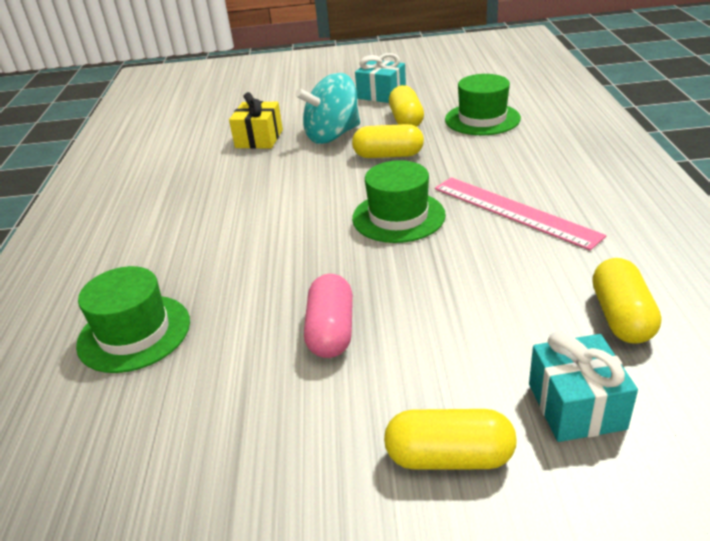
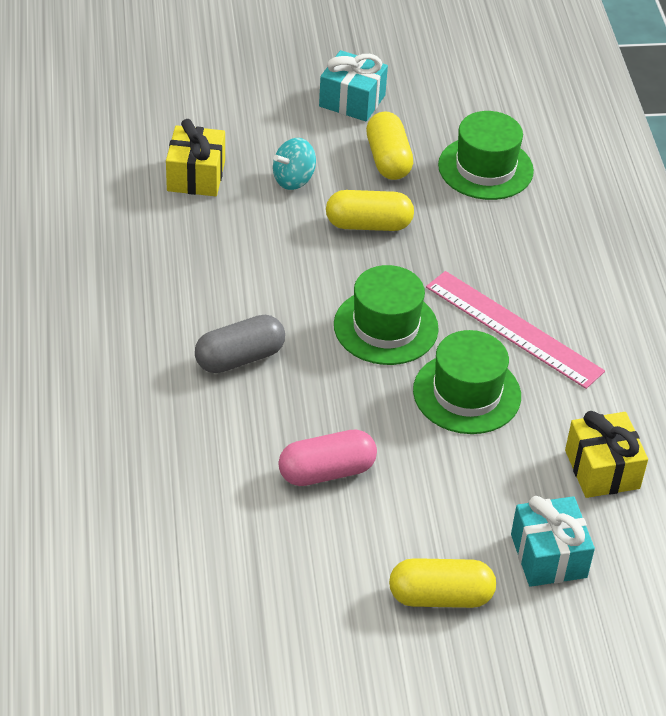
camera: 10 degrees left, 10 degrees up
(134, 333) = (124, 464): green hat -> green hat (467, 393)
(266, 245) = (240, 358): none -> grey capsule
(331, 331) = (327, 472): pink capsule -> pink capsule turned 75 degrees clockwise
(332, 135) = (294, 179): turquoise spinning top -> turquoise spinning top, size x0.56
(621, 317) = (602, 469): yellow capsule -> yellow gift

